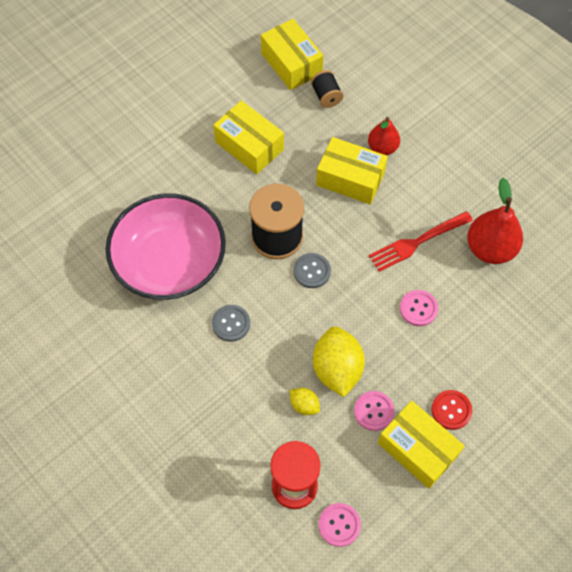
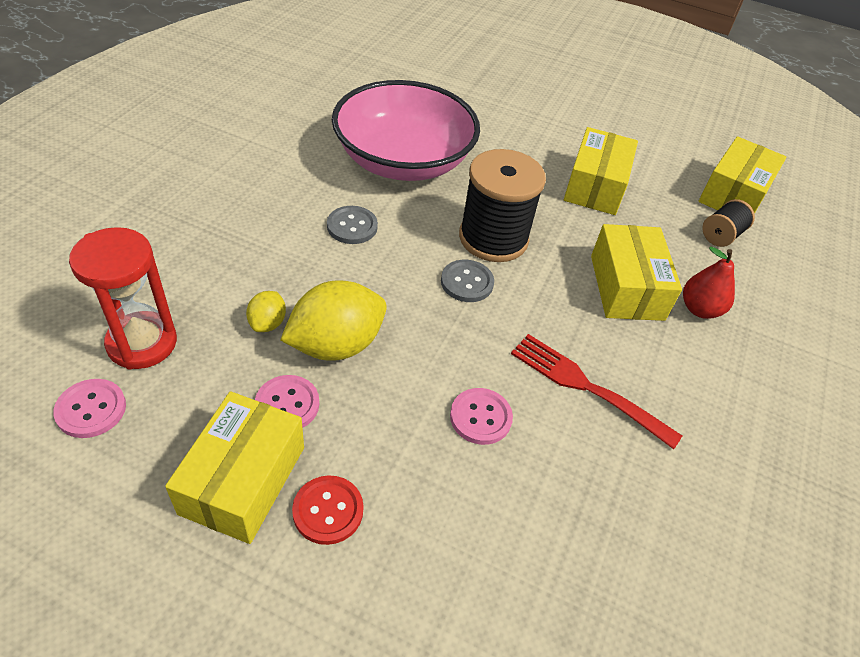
camera: 60 degrees right, 15 degrees down
(490, 248) = (644, 490): red pear -> none

